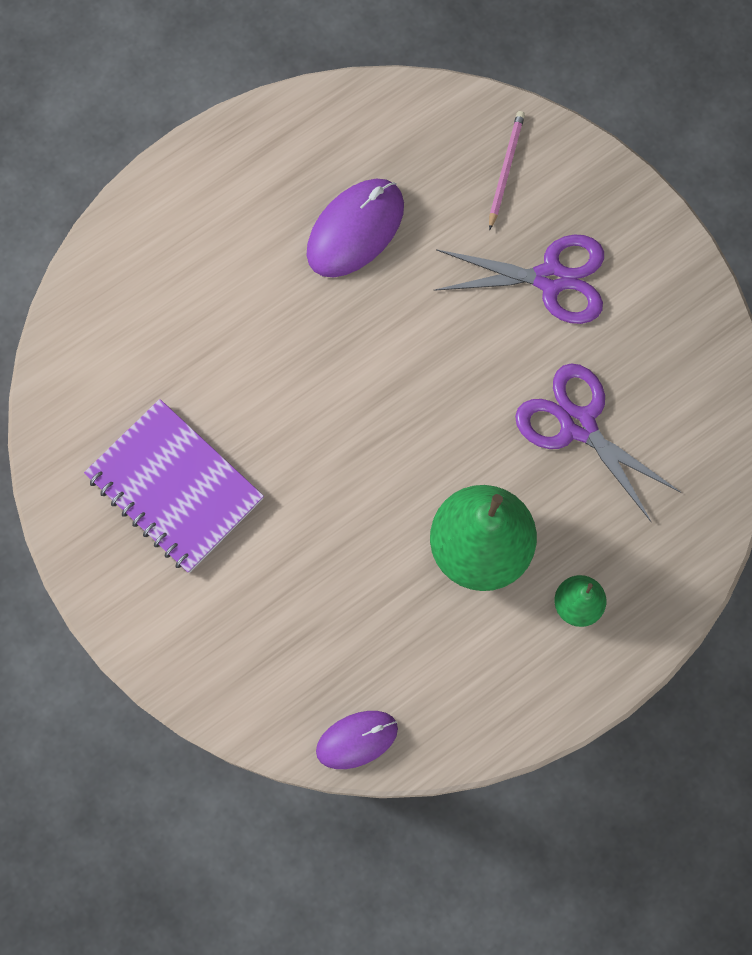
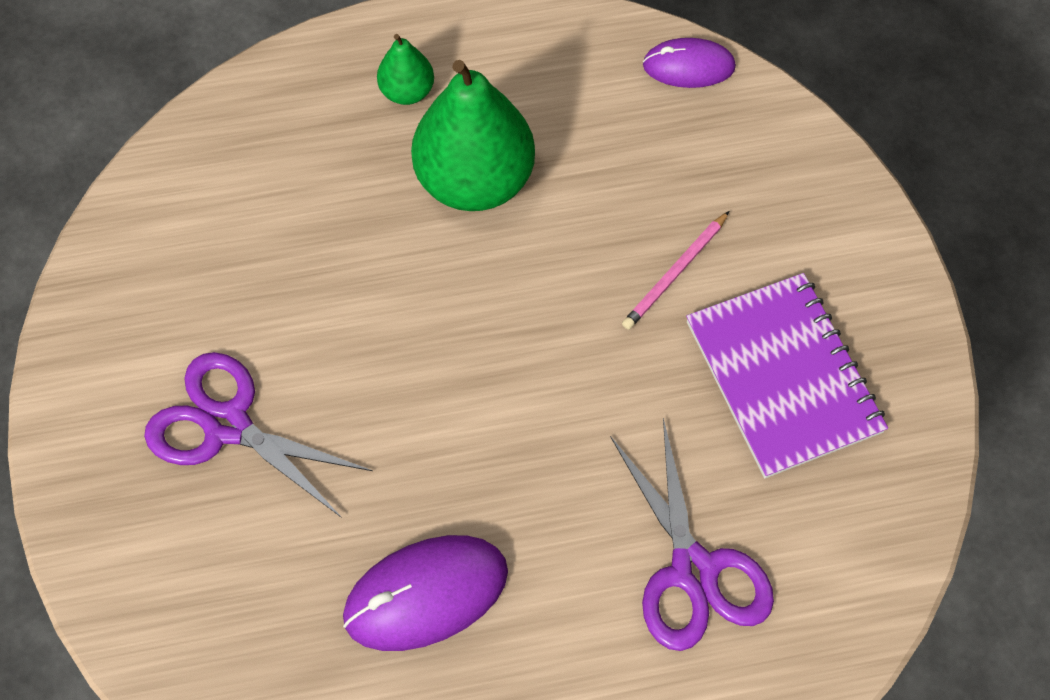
camera: 155 degrees left, 10 degrees down
(505, 170) = (195, 588): pink pencil -> pink pencil (675, 273)
(578, 424) = (299, 254): purple scissors -> purple scissors (693, 570)

